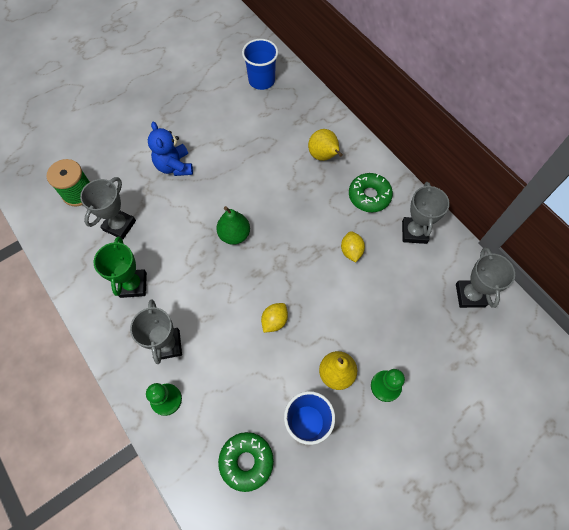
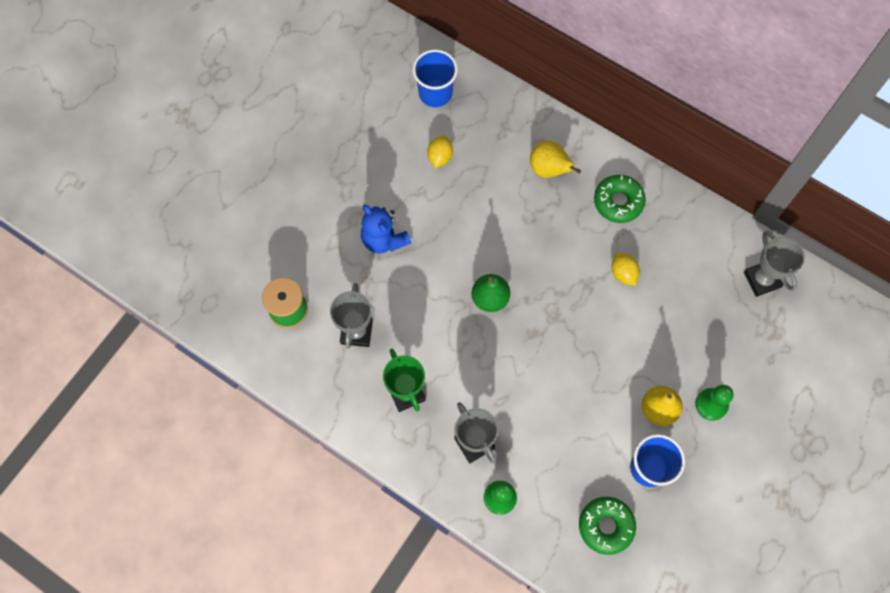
camera: 20 degrees left, 5 degrees up
(274, 321) = (574, 378): yellow lemon -> yellow lemon (440, 157)
(414, 232) = (681, 228): grey trophy -> none

